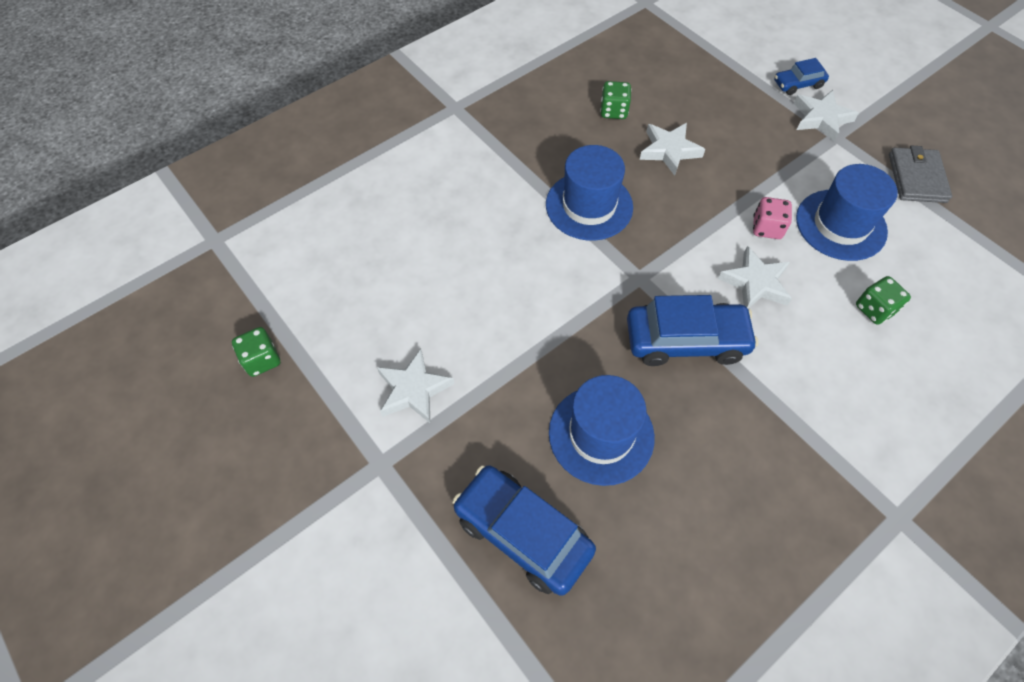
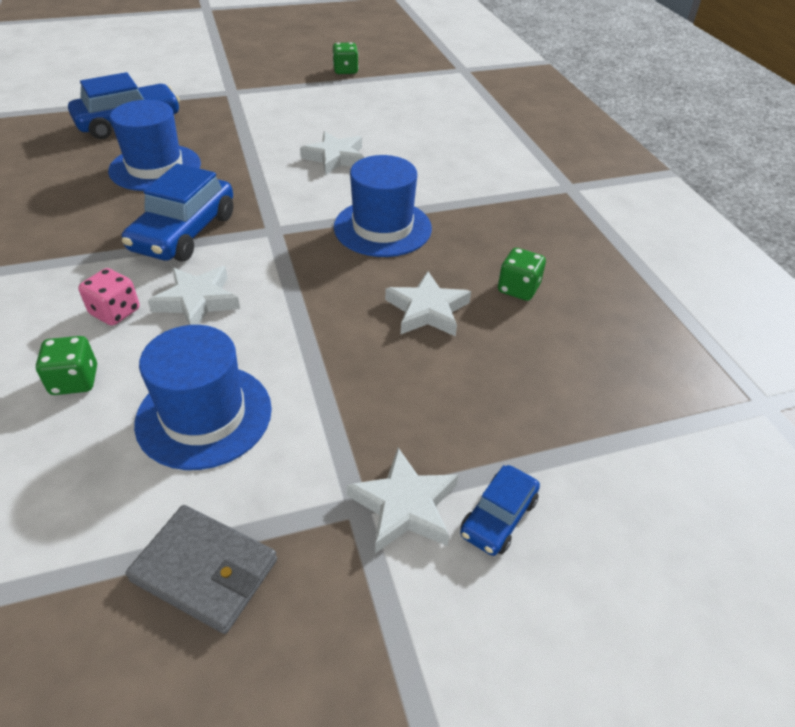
camera: 110 degrees right, 15 degrees down
(413, 390) = (271, 110): white star -> white star (335, 157)
(767, 228) = (256, 342): pink dice -> pink dice (115, 312)
(798, 84) = (498, 517): blue car -> blue car turned 150 degrees counterclockwise

